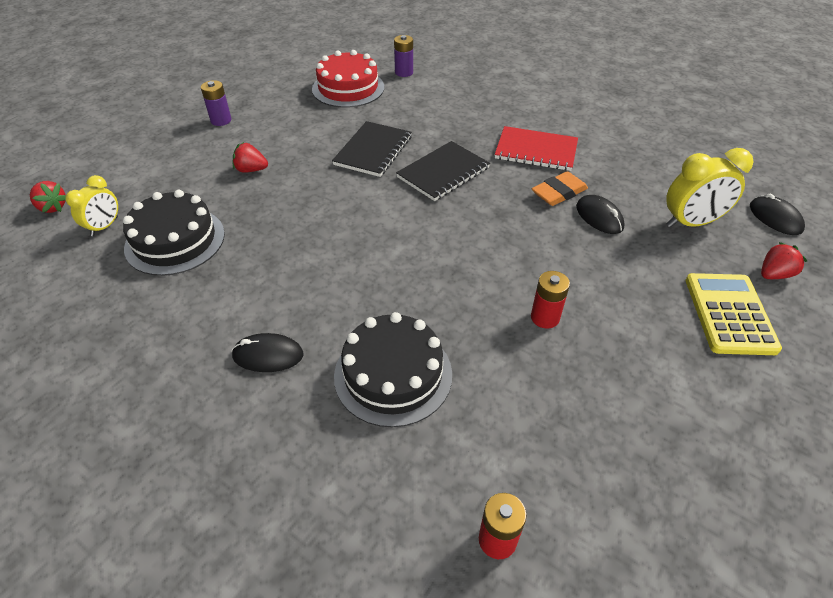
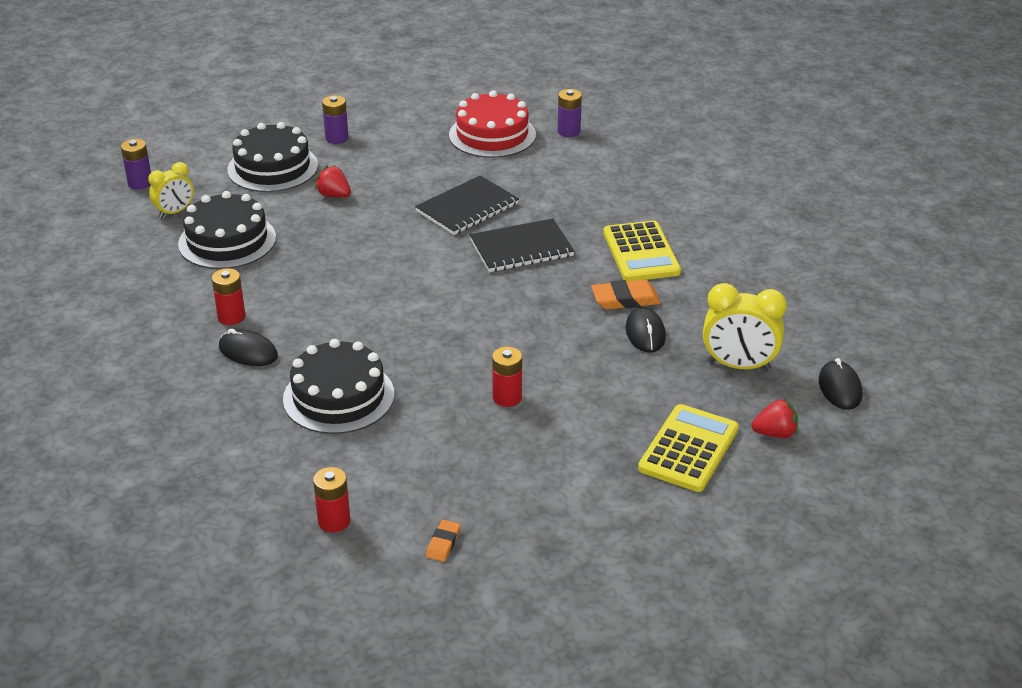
camera: 25 degrees right, 10 degrees down
(52, 207) = (140, 183): red strawberry -> purple battery
(178, 159) = (272, 167): none -> black cake
(227, 321) = (231, 317): none -> red battery
(536, 150) = (641, 252): red notebook -> yellow calculator
(625, 518) = (443, 543): none -> orange eraser

